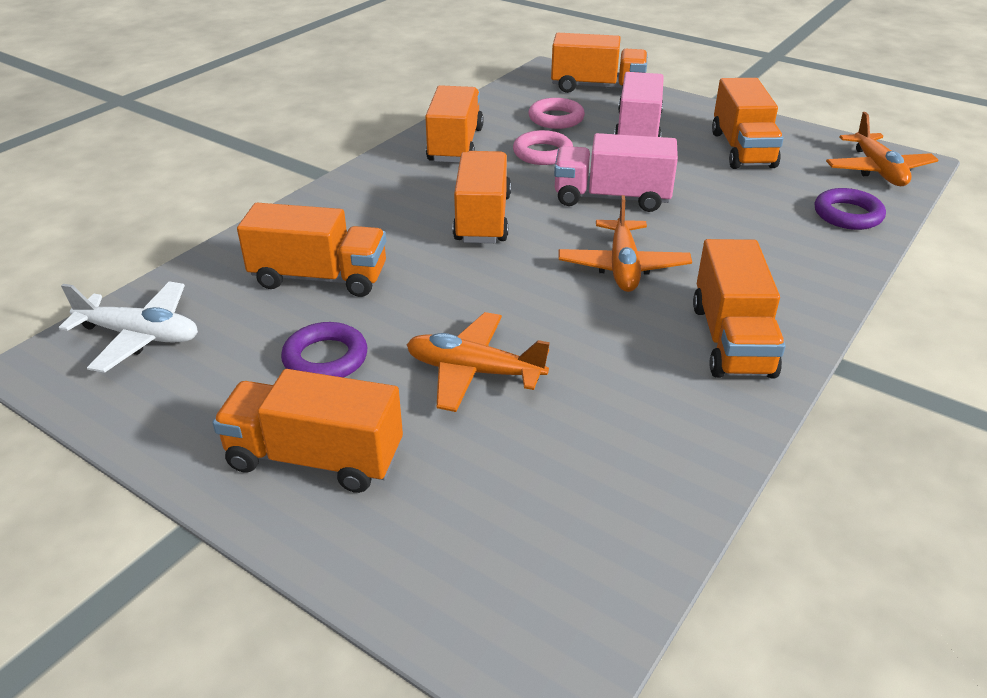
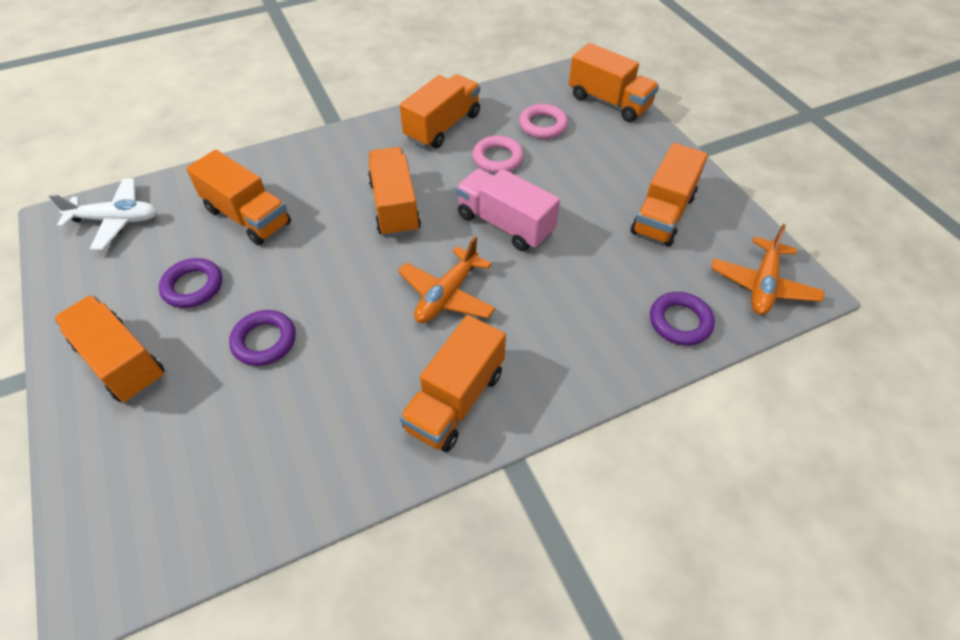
camera: 30 degrees right, 15 degrees up
(140, 336) = (116, 220): white plane -> white plane turned 45 degrees counterclockwise
(474, 372) = (264, 341): orange plane -> purple ring
(483, 219) = (395, 207): orange truck -> orange truck turned 45 degrees counterclockwise
(638, 130) = (596, 161): pink truck -> none

